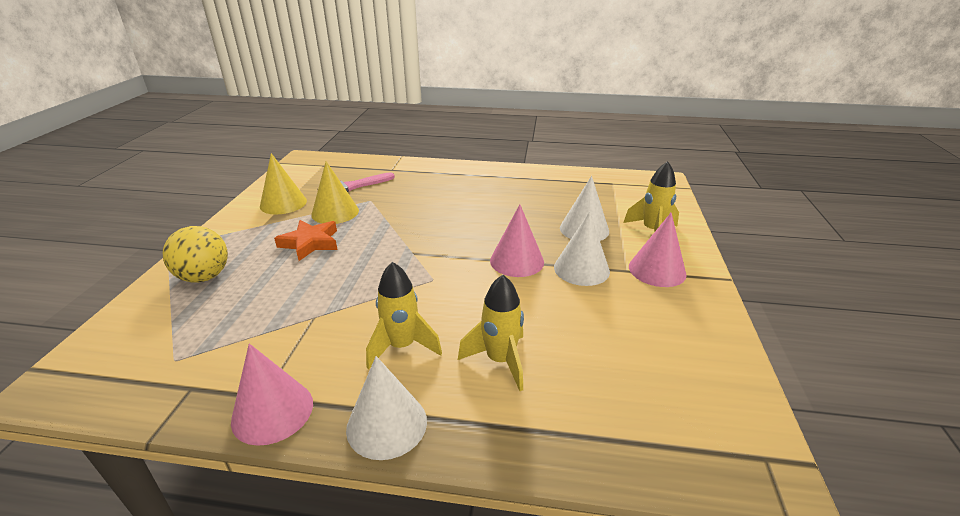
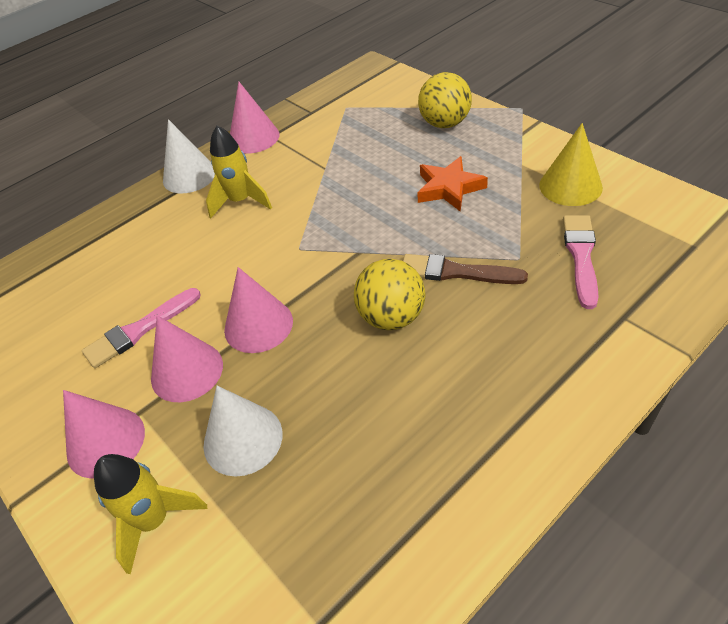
camera: 135 degrees right, 15 degrees up
(335, 212) = (509, 220): yellow cone -> none
(399, 214) = (456, 272): none -> brown brush
(456, 220) = (391, 317): none -> yellow ball
(500, 360) = (167, 244): yellow rocket -> none
(581, 269) = (187, 371): white cone -> pink cone
(588, 311) = (139, 330): none -> pink brush

